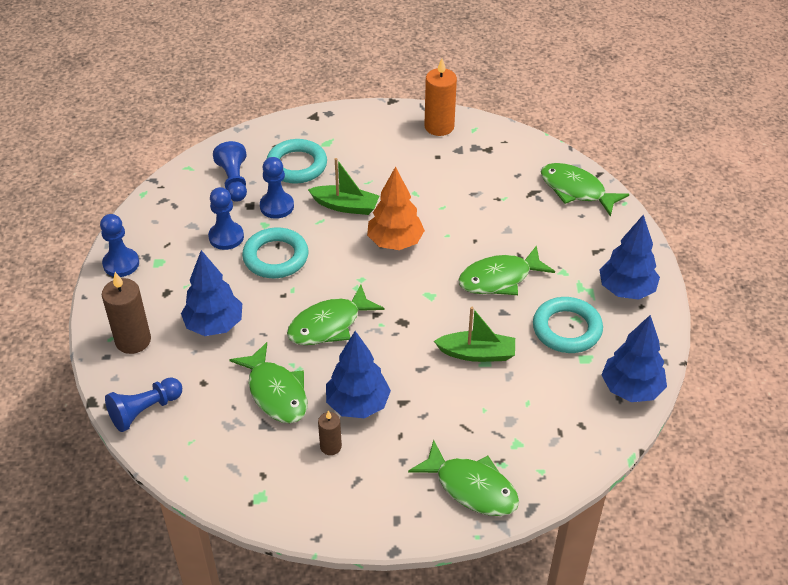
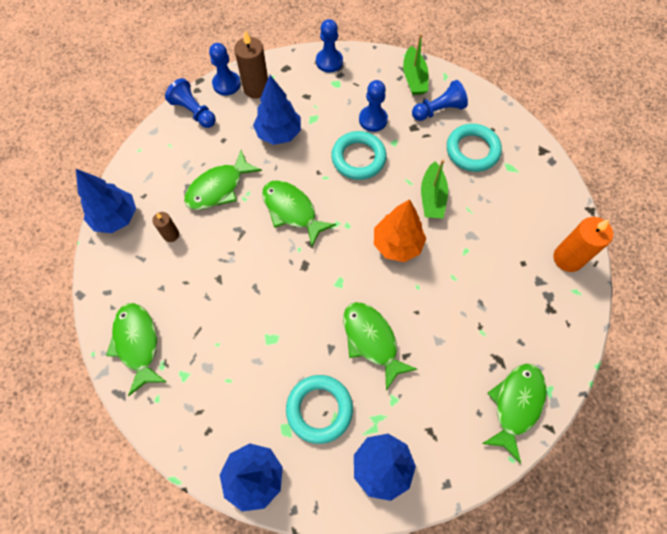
camera: 80 degrees right, 20 degrees up
(277, 206) = (417, 146): blue pawn -> blue pawn (226, 84)
(358, 404) = (213, 246): blue tree -> blue tree (116, 218)
(471, 487) = (138, 343): green fish -> green fish turned 135 degrees clockwise
(477, 353) = (278, 331): green boat -> green boat (414, 78)

